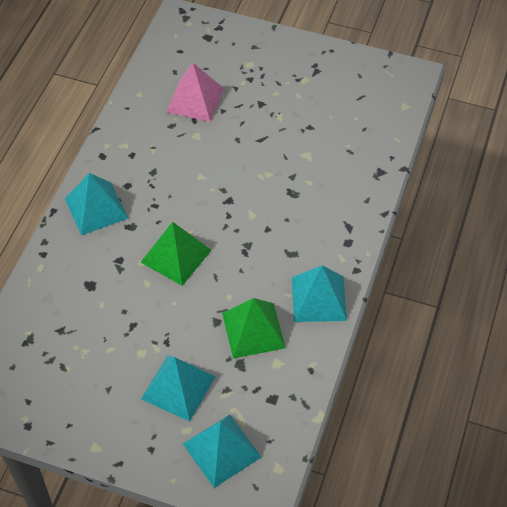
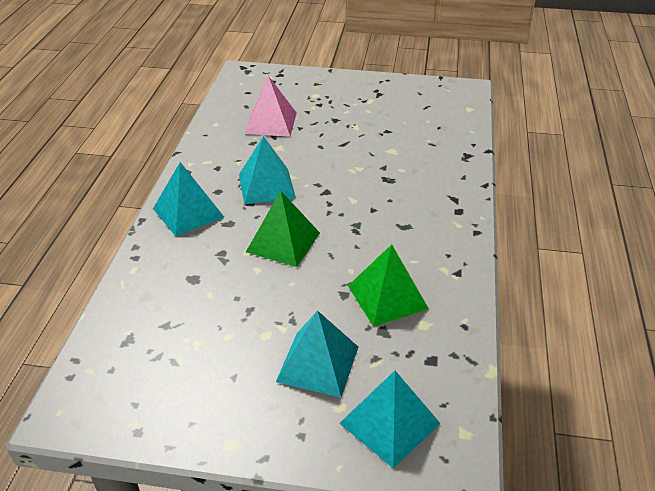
camera: 10 degrees left, 15 degrees down
(318, 298) = (447, 260): turquoise pyramid -> turquoise pyramid (266, 186)

